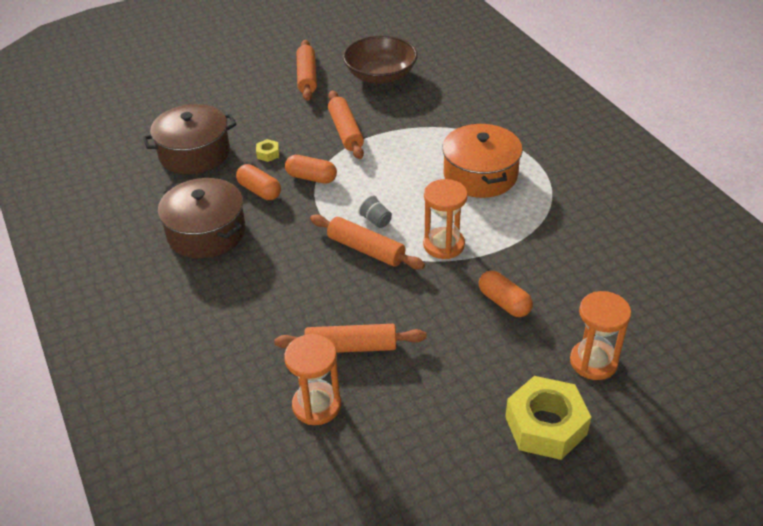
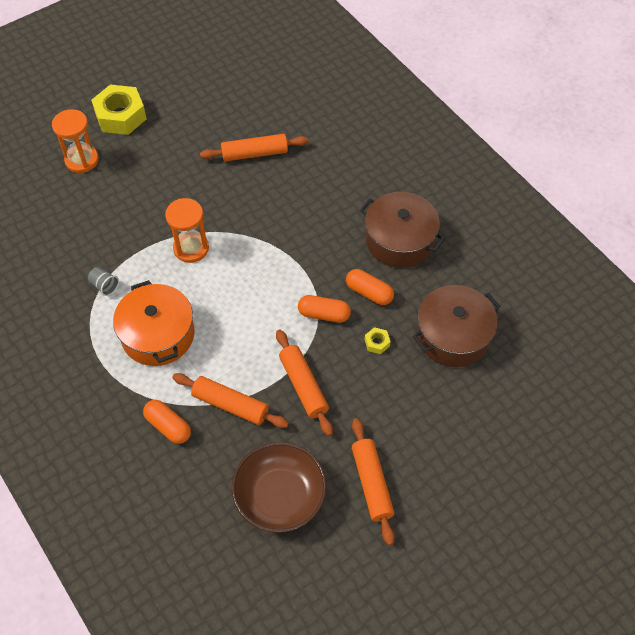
camera: 170 degrees right, 15 degrees up
(316, 405) = (270, 113): orange hourglass -> none
(366, 249) = (257, 237): orange rolling pin -> orange rolling pin (230, 405)
(376, 220) = (253, 268): grey cup -> grey cup (104, 286)
(504, 302) = (142, 199): orange capsule -> orange capsule (168, 426)

